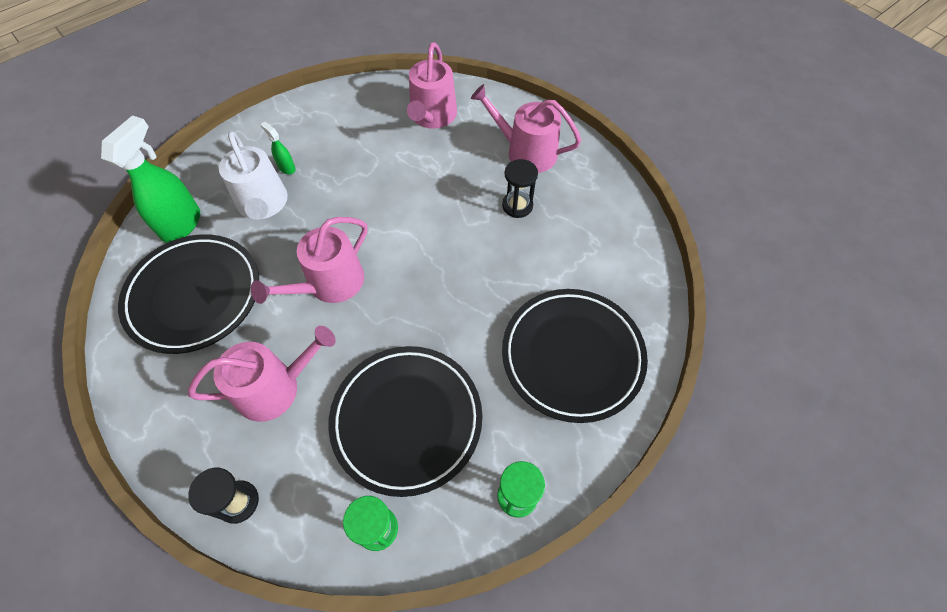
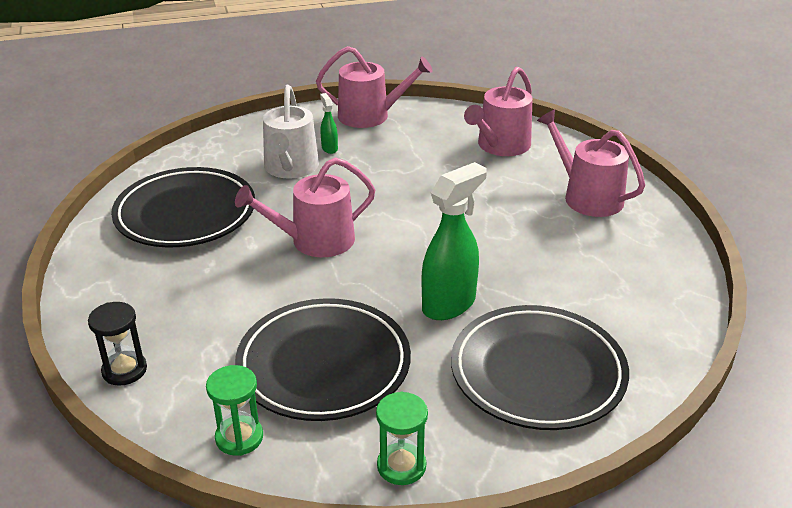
camera: 25 degrees right, 25 degrees down
(182, 224) = (208, 163): green spray bottle -> green spray bottle (449, 304)
(275, 388) = (213, 300): pink watering can -> pink watering can (370, 116)
(517, 206) = (551, 235): black hourglass -> none

